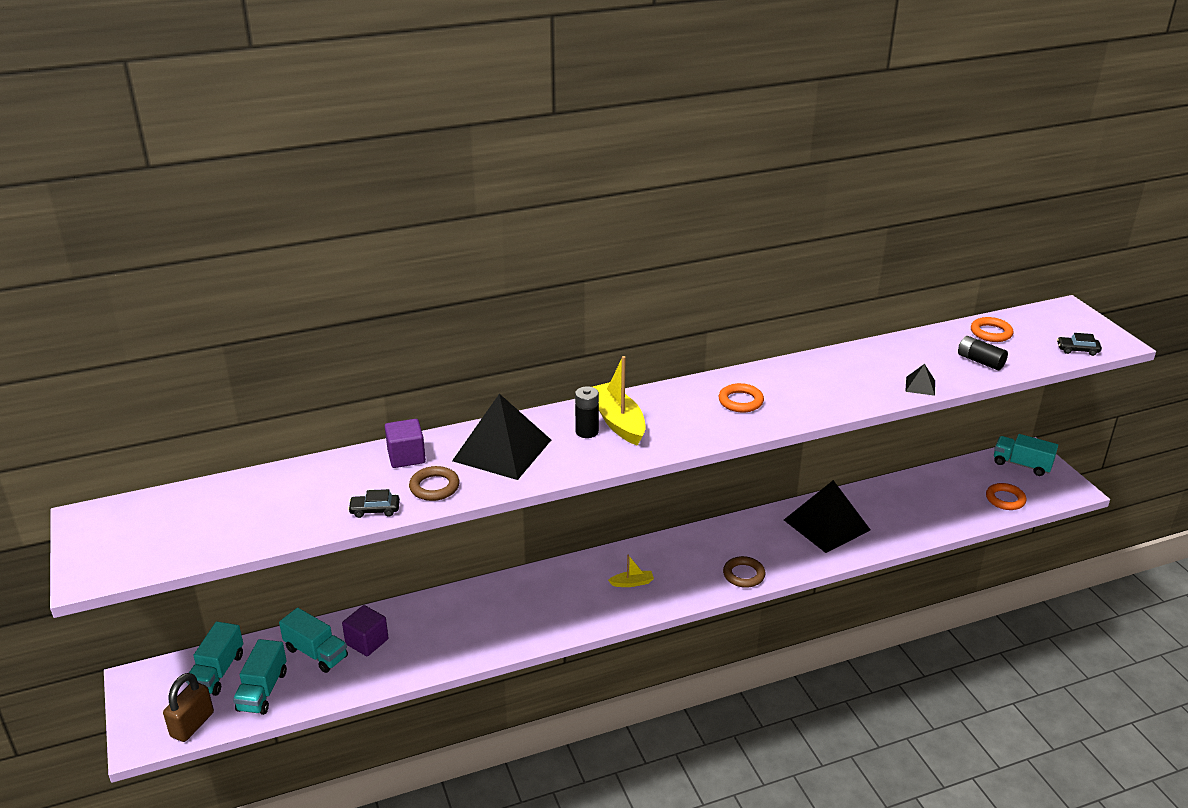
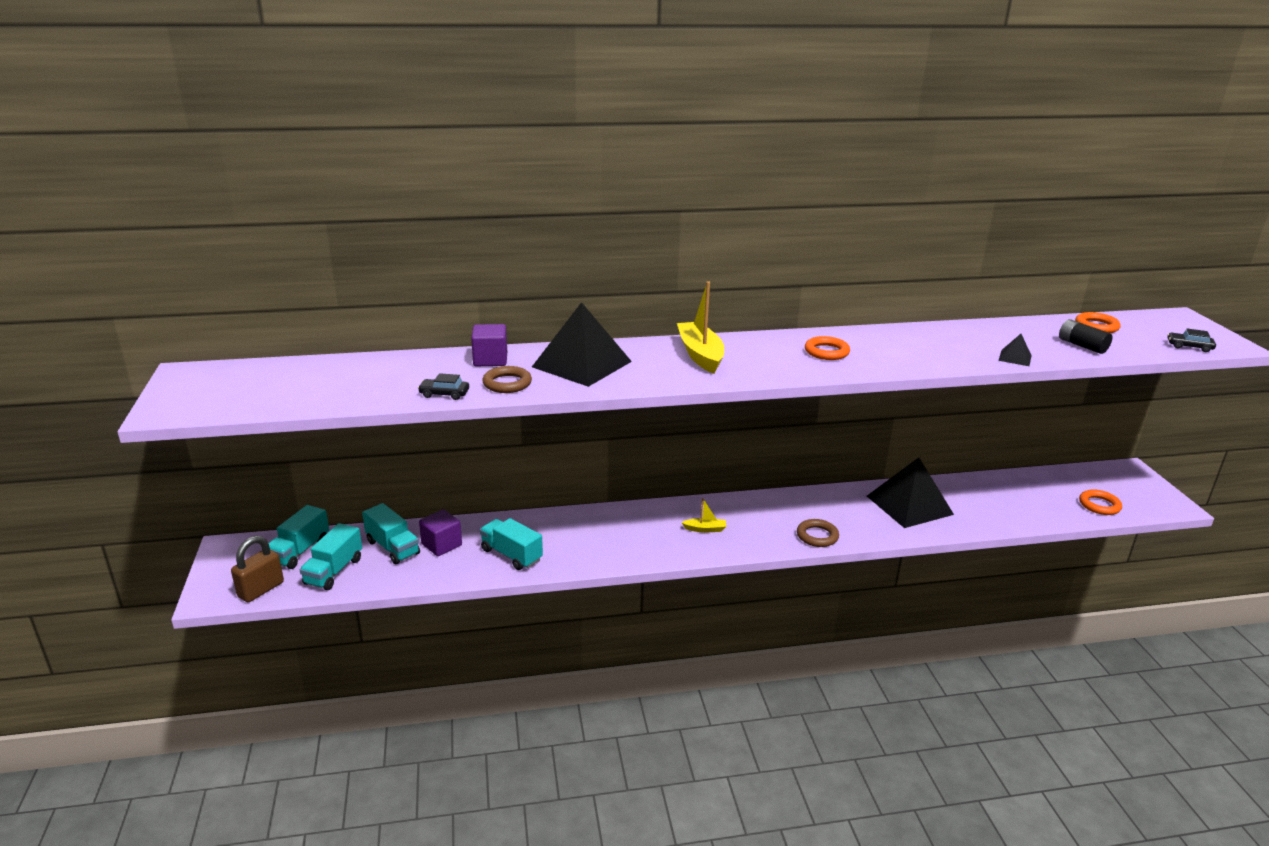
camera: 10 degrees right, 5 degrees down
(587, 432) = (668, 359): black battery -> none
(1021, 464) = (1120, 478): turquoise truck -> turquoise truck (511, 555)

